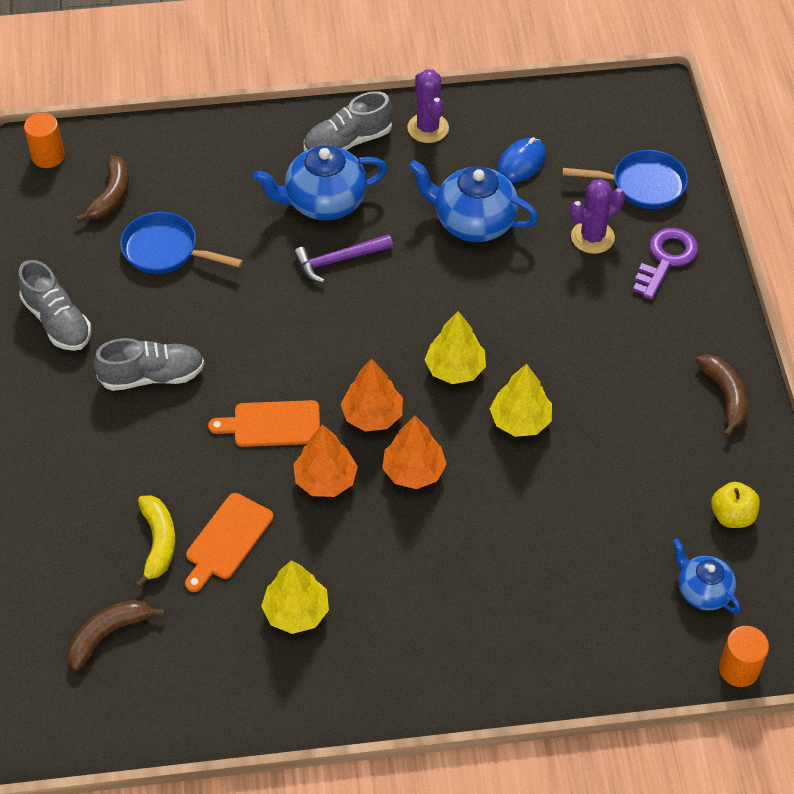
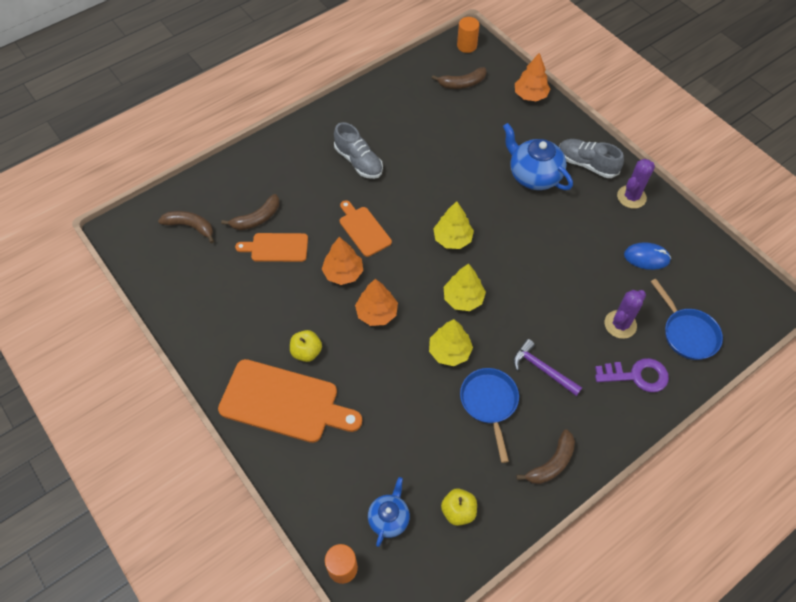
camera: 60 degrees right, 5 degrees up
(57, 321) = (365, 105): grey shoe -> none
(158, 543) = (257, 218): yellow banana -> brown banana
(165, 250) = (444, 124): blue pan -> blue pan (489, 403)
(296, 612) = (249, 302): yellow tree -> yellow tree (452, 239)
(338, 260) = (497, 203): purple hammer -> purple hammer (542, 369)
(372, 415) = (401, 273): orange tree -> orange tree (530, 95)
(420, 577) = (306, 352): none -> yellow apple
(473, 222) = (579, 255): blue teapot -> none
(479, 635) = (284, 402): none -> orange cutting board
(592, 237) = (620, 324): purple cactus -> purple cactus turned 75 degrees counterclockwise

